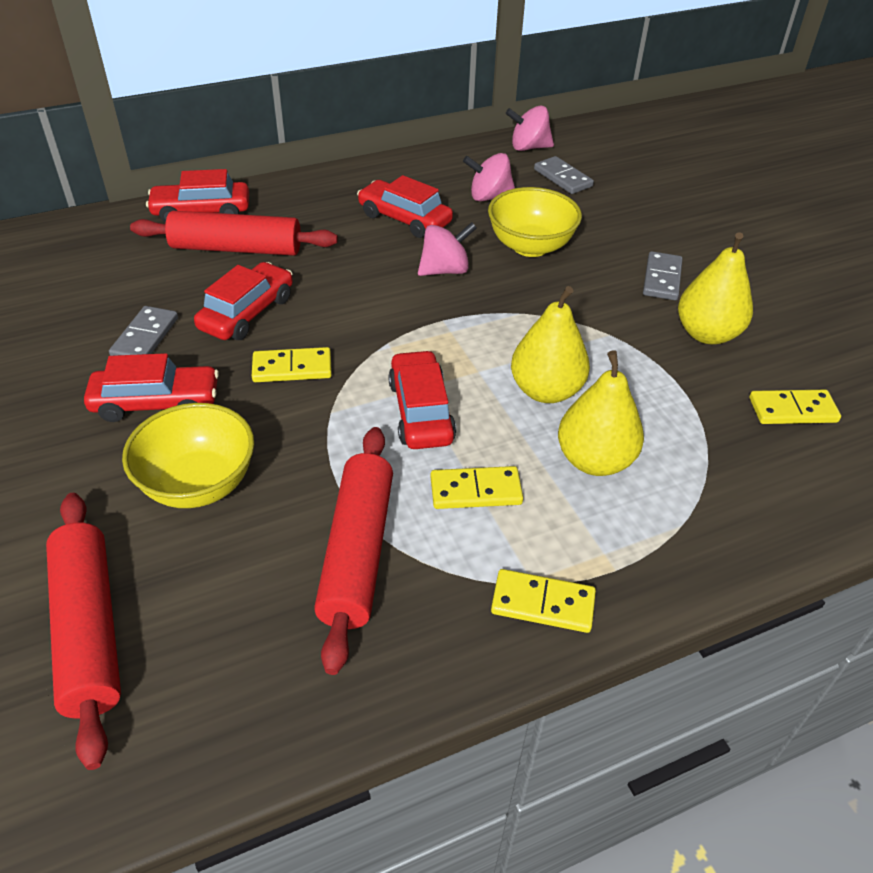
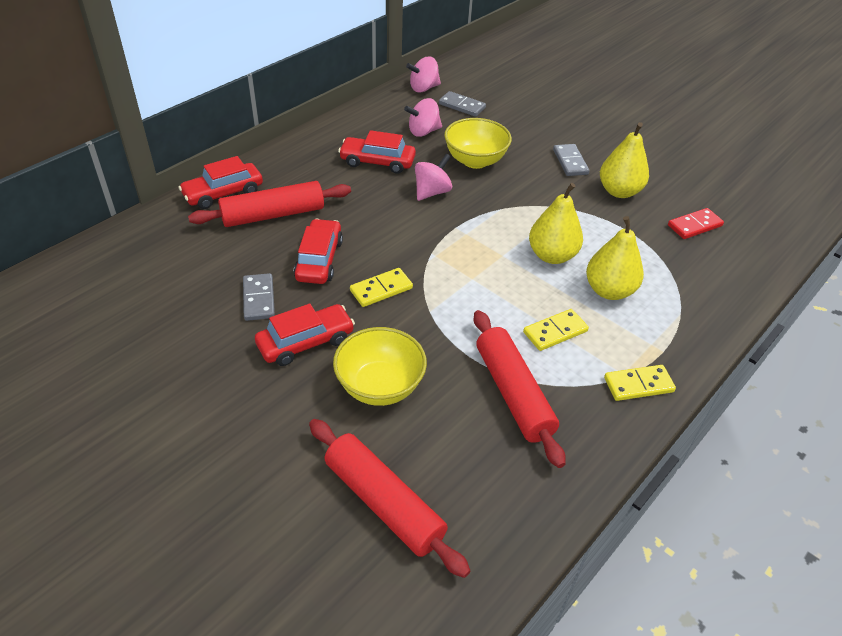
camera: 25 degrees left, 0 degrees up
(421, 411) = (486, 292): red car -> none
(792, 410) = (694, 225): yellow domino -> red domino

